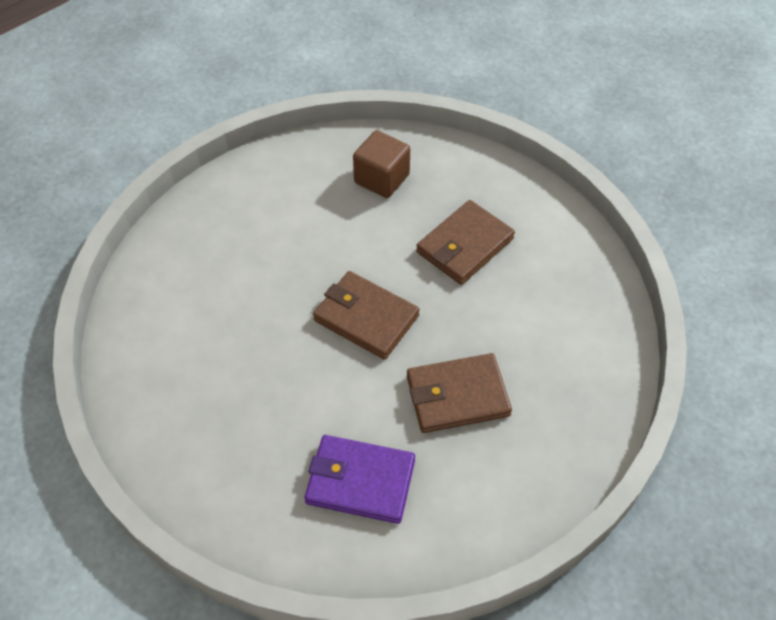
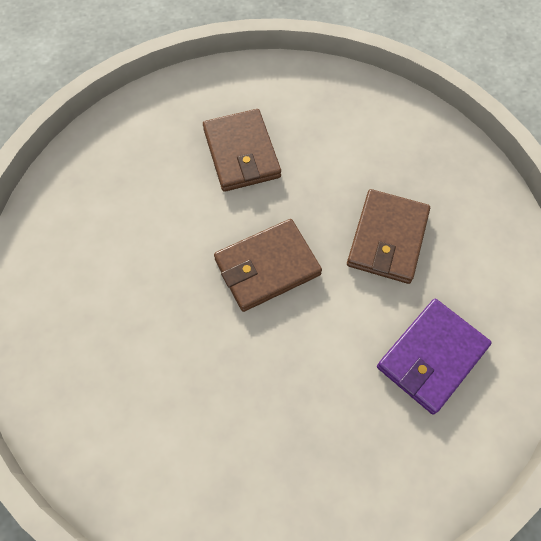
camera: 60 degrees left, 10 degrees up
(381, 179) = (122, 176): brown cube -> none

